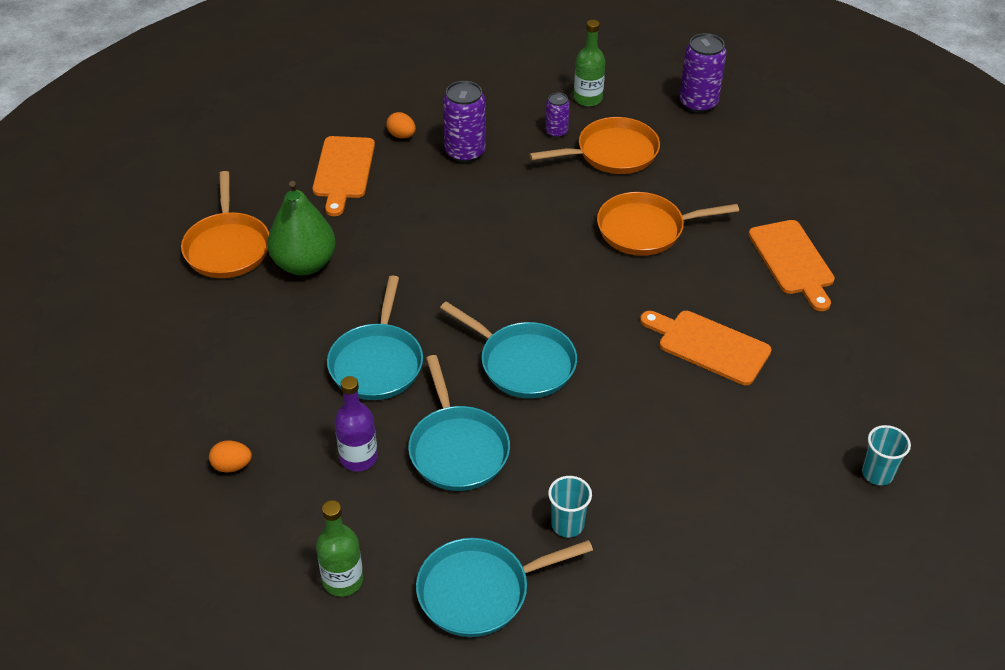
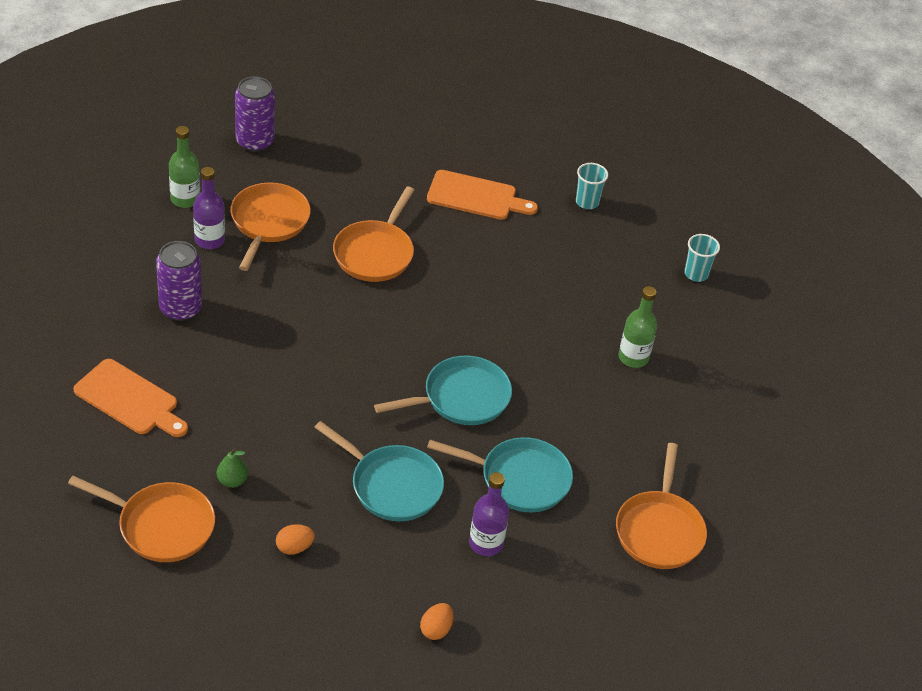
camera: 65 degrees left, 0 degrees up
(304, 264) = (232, 481): green pear -> green pear, size x0.45
(343, 580) = (599, 606): green bottle -> green bottle (633, 357)
(401, 135) = (117, 338): orange egg -> orange egg (294, 547)
(479, 591) = (659, 530): turquoise pan -> orange pan
(556, 132) = (209, 240): purple can -> purple bottle
(567, 525) = (633, 452): turquoise cup -> turquoise cup (587, 202)
(709, 346) = (524, 287): orange cutting board -> none

